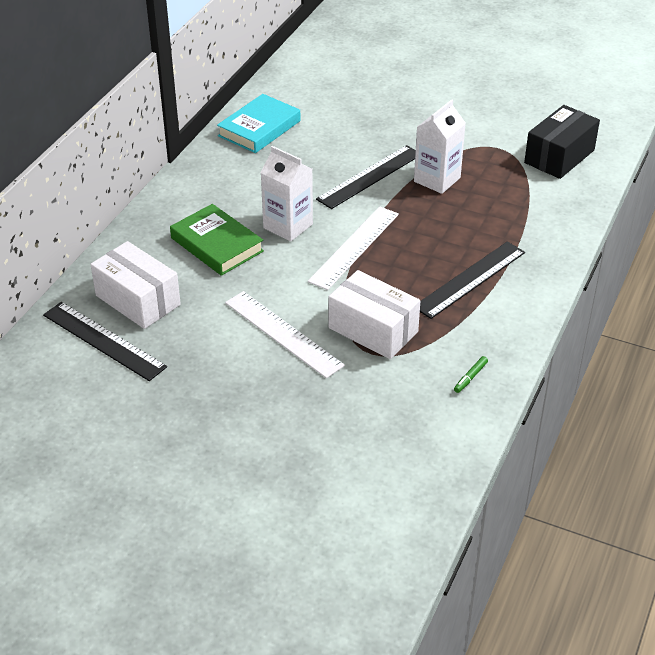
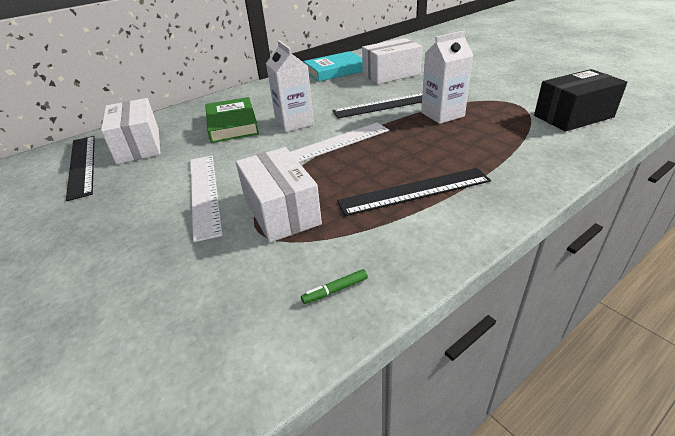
camera: 30 degrees right, 5 degrees down
(336, 123) = (391, 74): none -> white box

